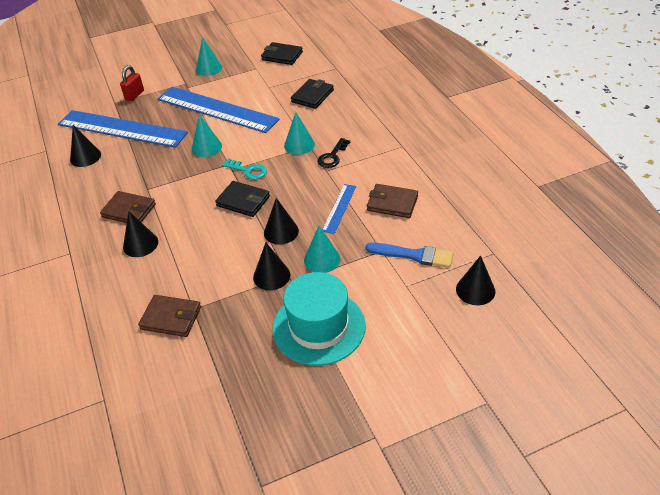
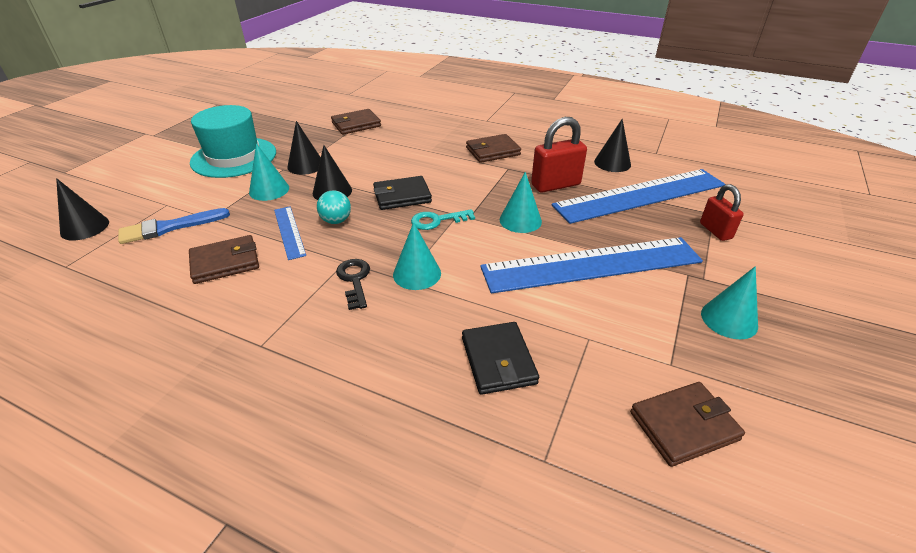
camera: 135 degrees right, 5 degrees down
(140, 244) = (444, 141): black cone -> none
(147, 159) = (555, 185): none -> red padlock
(282, 56) = (683, 425): black wallet -> brown wallet
(304, 202) = (336, 221): none -> turquoise ball

